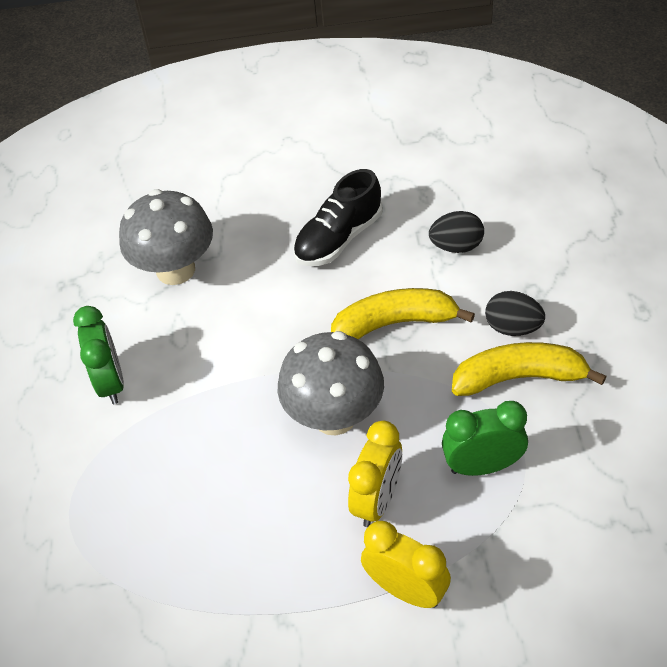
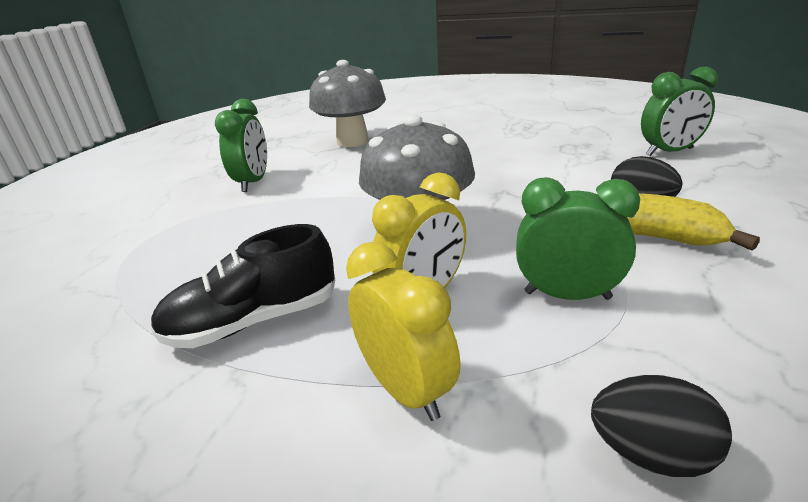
camera: 20 degrees right, 20 degrees down
(338, 238) = (490, 141): black shoe -> black shoe (253, 321)
(395, 323) = (514, 186): yellow banana -> none
(456, 246) = (596, 155): black egg -> black egg (650, 454)
(524, 226) = (669, 152): none -> green clock

